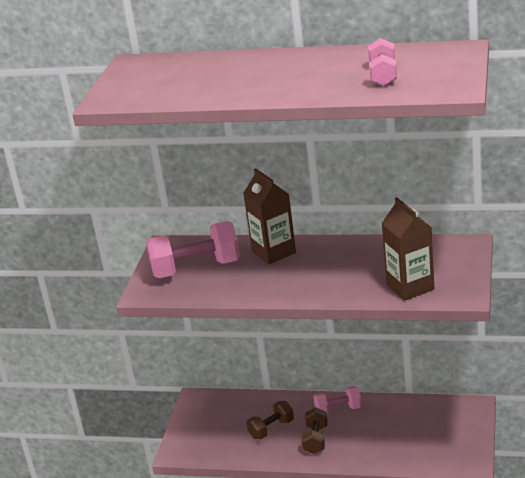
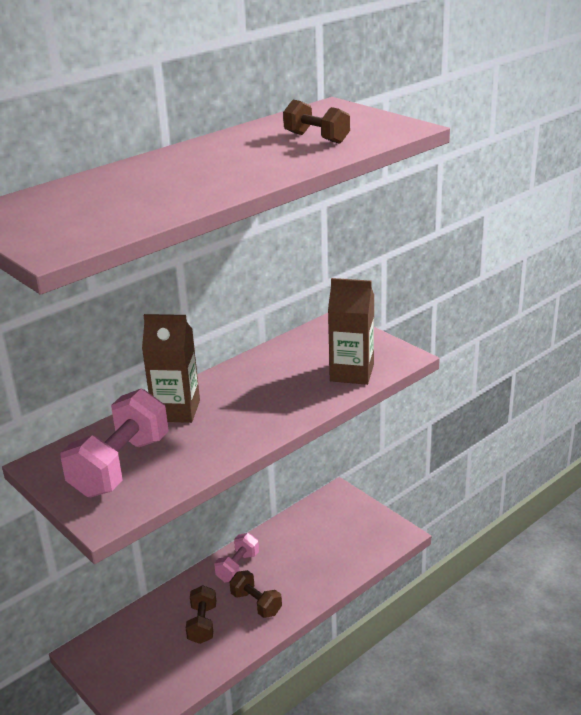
camera: 55 degrees left, 0 degrees up
(383, 75) = (316, 138): pink dumbbell -> brown dumbbell

